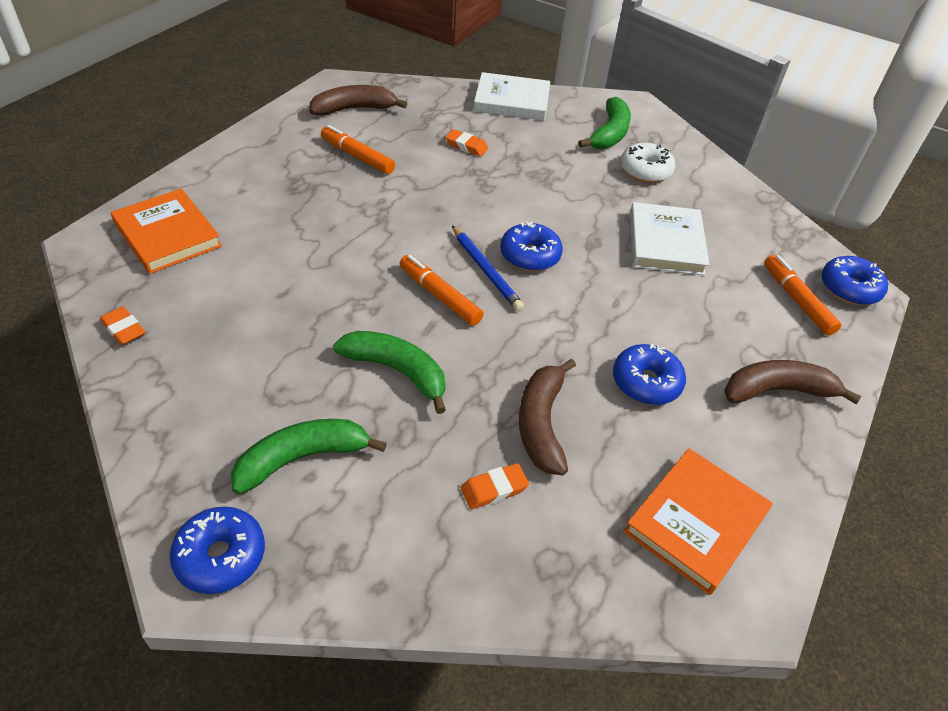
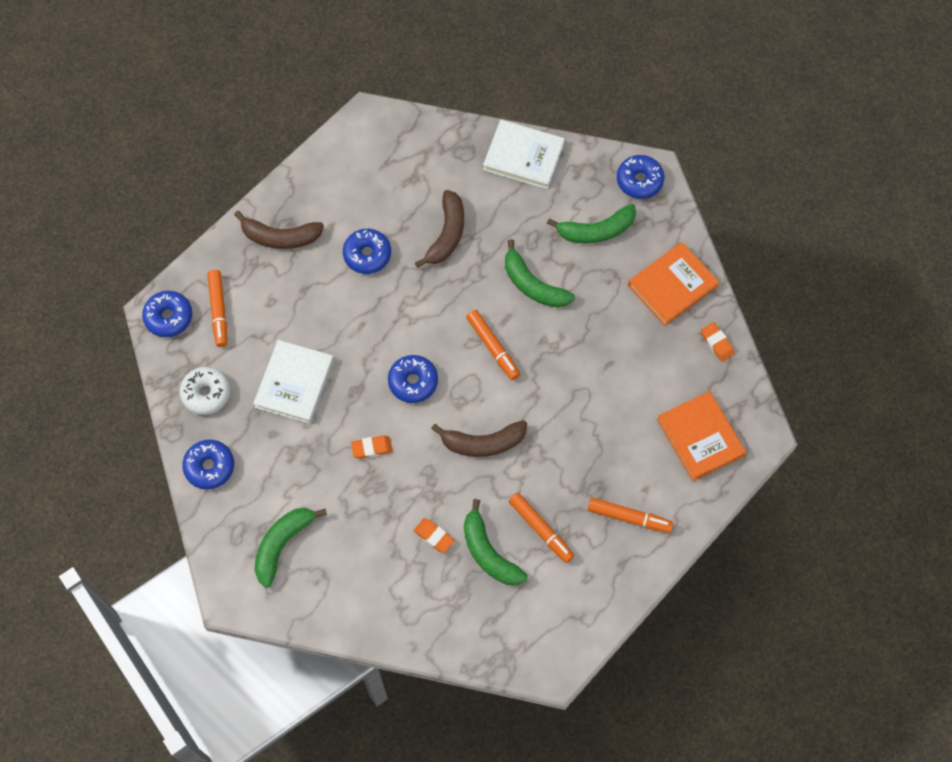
camera: 165 degrees left, 20 degrees up
(261, 169) = (629, 517): none -> orange marker
(354, 109) = (538, 612): brown banana -> brown banana (483, 443)
(408, 139) = (489, 552): none -> green banana
(486, 270) = (452, 369): blue pencil -> none
(494, 489) = (487, 196): orange eraser -> orange eraser (371, 448)
(512, 101) = (368, 614): white book -> white book (523, 157)
(645, 171) = (271, 481): white donut -> white donut (206, 393)
(695, 522) = (377, 162): orange book -> orange book (672, 286)
(711, 176) = (209, 467): none -> blue donut

